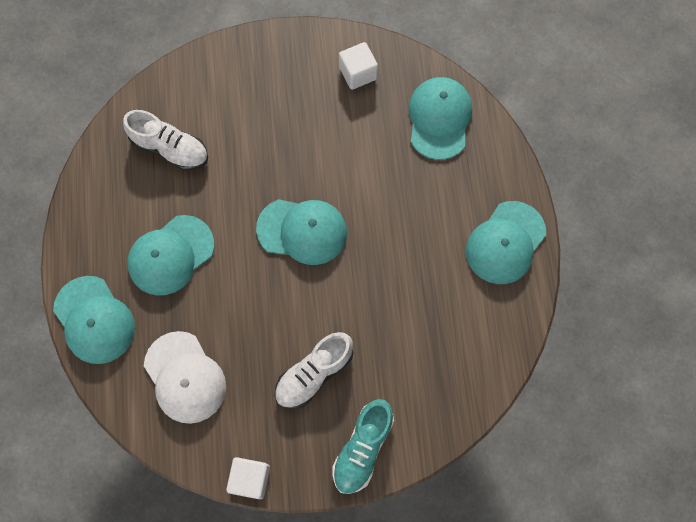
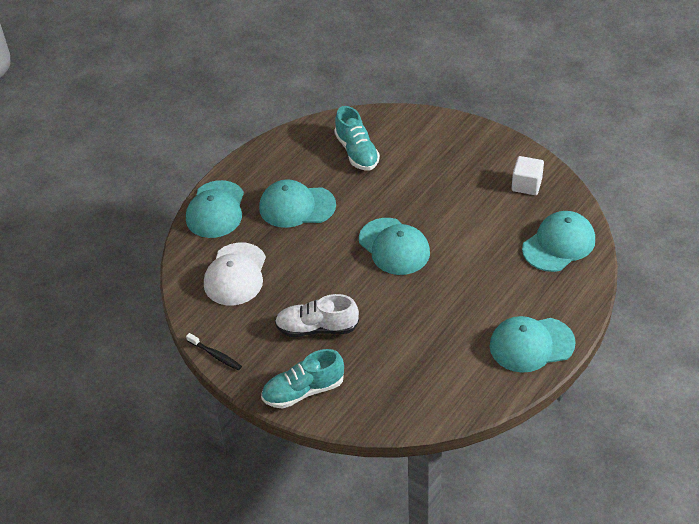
camera: 45 degrees right, 25 degrees down
(170, 149) = (357, 152): white shoe -> turquoise shoe
(250, 479) = (215, 355): white cube -> black toothbrush

